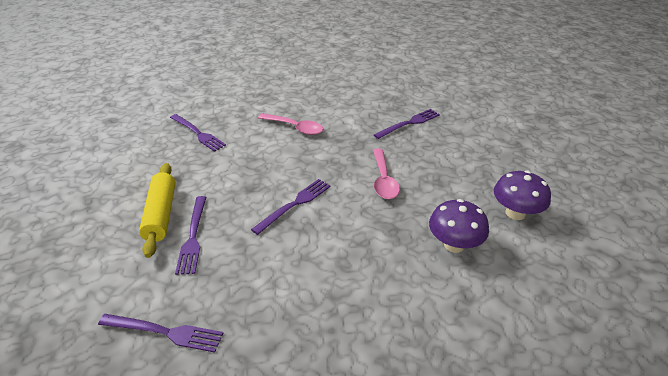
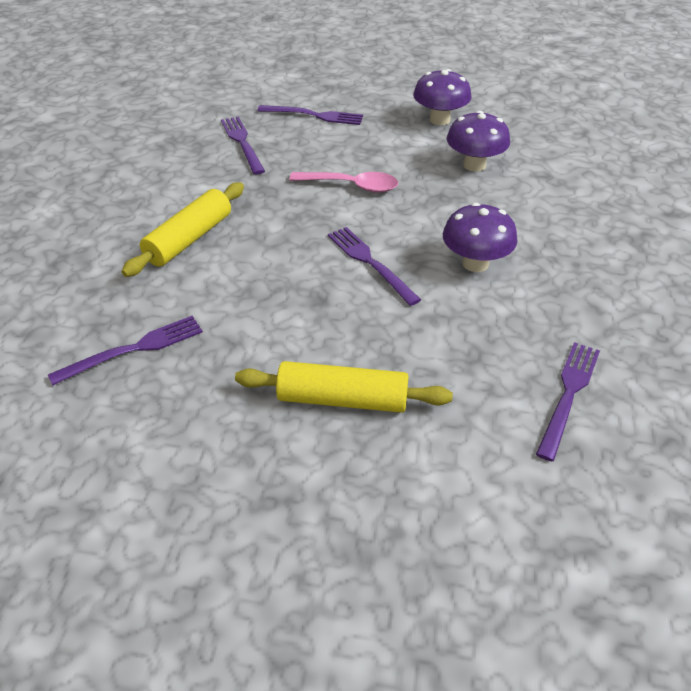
camera: 75 degrees left, 5 degrees up
(193, 237) = (404, 364): purple fork -> purple fork (314, 115)
(295, 128) = (189, 239): pink spoon -> yellow rolling pin
(311, 260) = (475, 263): none -> purple mushroom

